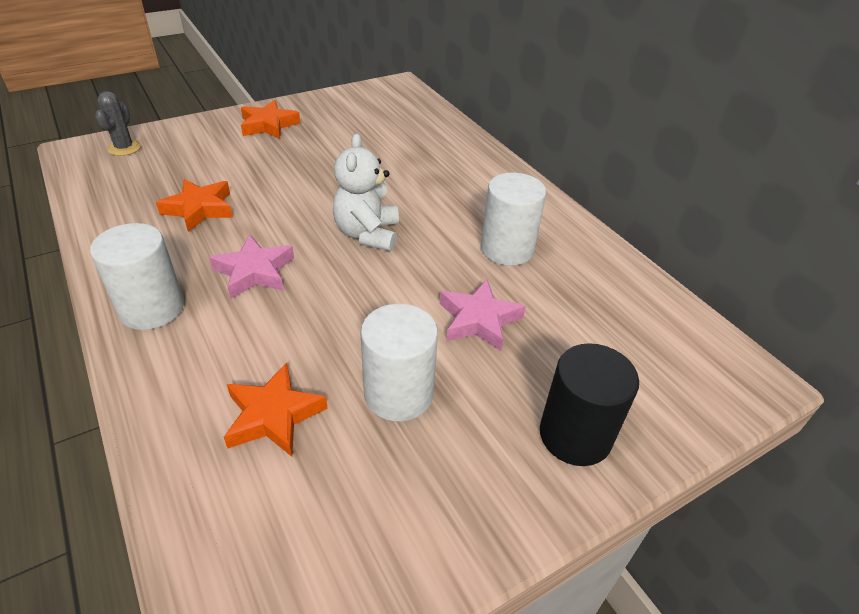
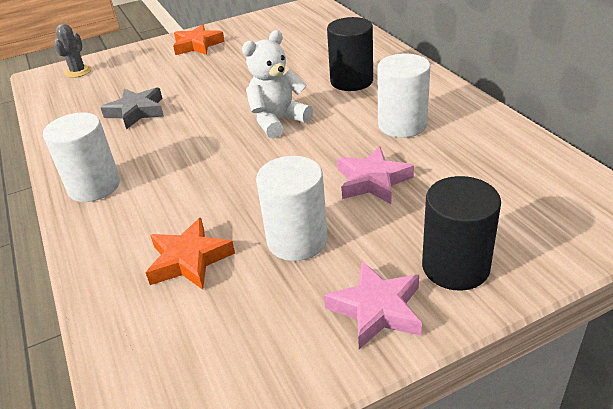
camera: 10 degrees right, 5 degrees down
(199, 209) = (136, 112): orange star -> grey star
(255, 272) = (179, 155): pink star -> pink star (377, 309)
(367, 234) = (277, 121): white teddy bear -> white teddy bear turned 45 degrees clockwise
(448, 188) = (351, 81): none -> black cylinder

